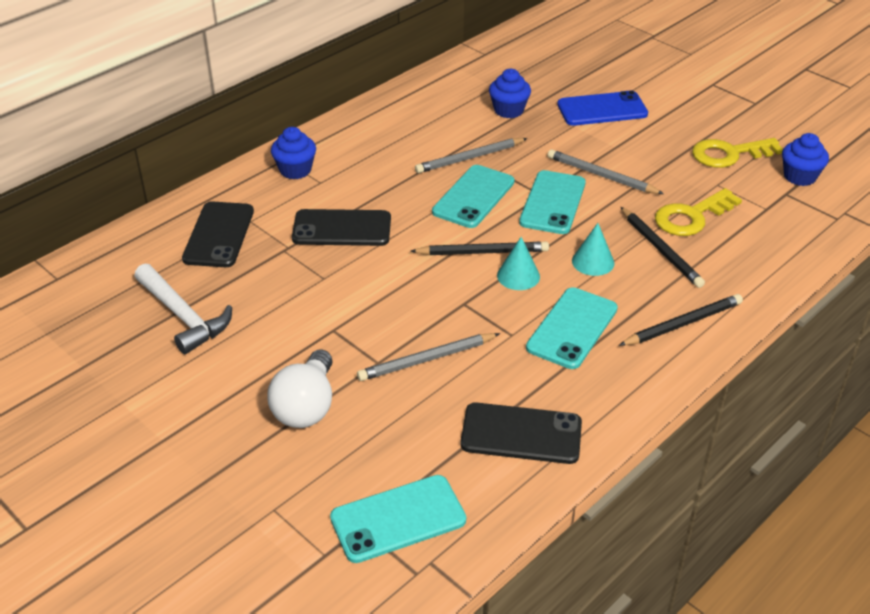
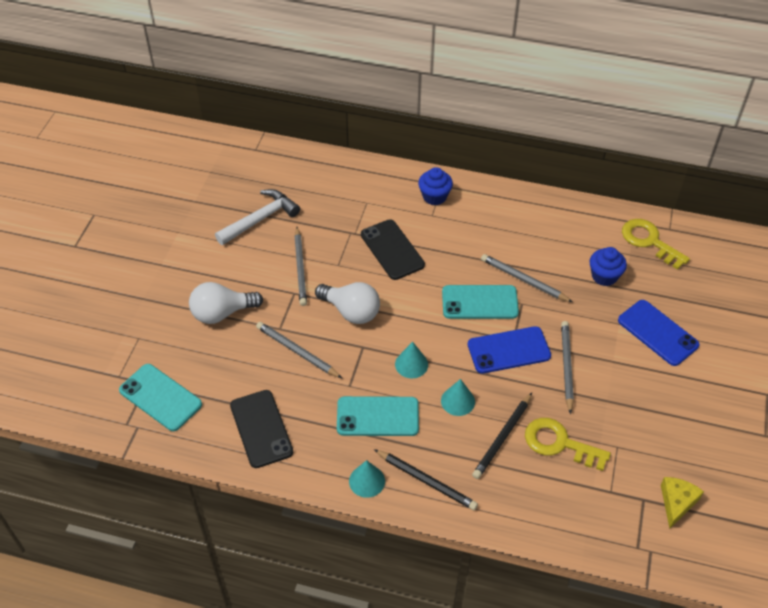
camera: 60 degrees right, 10 degrees up
(183, 316) = (260, 219): white hammer -> white hammer turned 150 degrees counterclockwise
(219, 235) = (342, 195): black phone -> none
(298, 310) = (300, 268): none -> grey pencil
(404, 293) = (351, 311): none -> white light bulb
(482, 252) = (422, 334): black pencil -> none
(553, 203) = (509, 350): turquoise phone -> blue phone
(655, 369) = (367, 481): none -> turquoise cone
(729, 154) = (668, 441): yellow key -> yellow key (649, 241)
(799, 176) = (677, 502): blue cupcake -> yellow cheese

